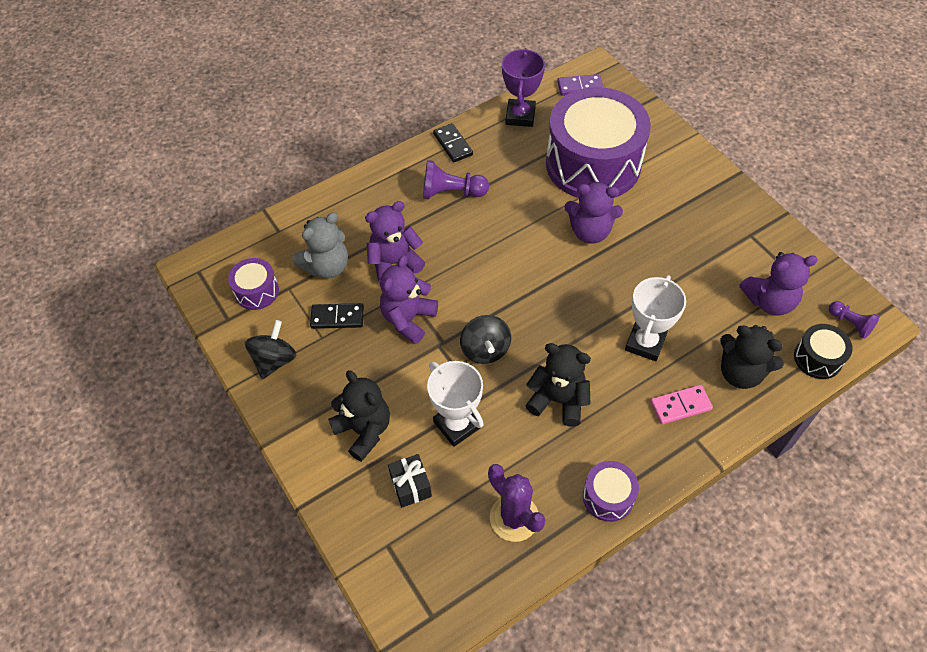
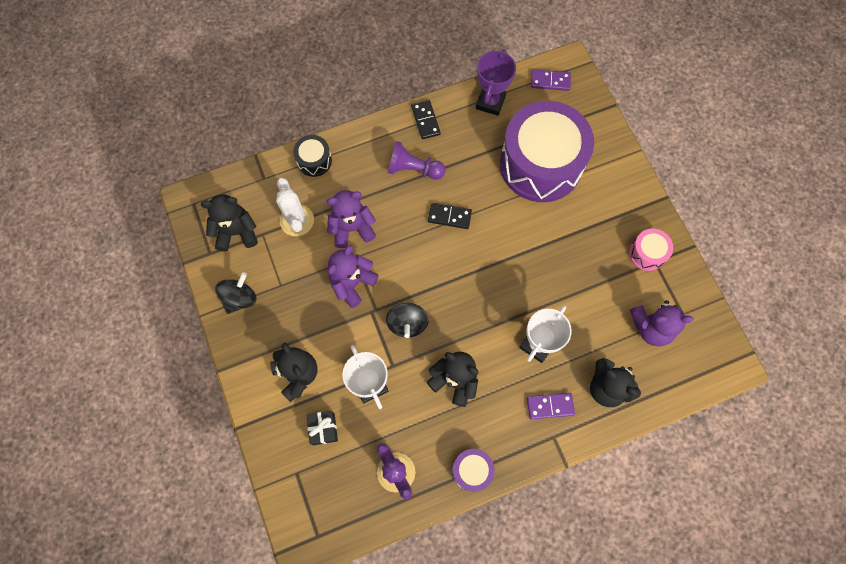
camera: 10 degrees right, 15 degrees up
(256, 291) = (236, 232): purple drum -> black teddy bear
(327, 266) = (297, 220): grey teddy bear -> white cactus
(337, 317) = (296, 270): black domino -> black domino (449, 217)
(590, 232) = (520, 231): purple teddy bear -> none
(680, 406) = (550, 406): pink domino -> purple domino
(739, 228) = (647, 253): none -> pink drum
(817, 358) = (674, 388): black drum -> black drum (314, 160)
(850, 323) = (711, 362): purple pawn -> none

